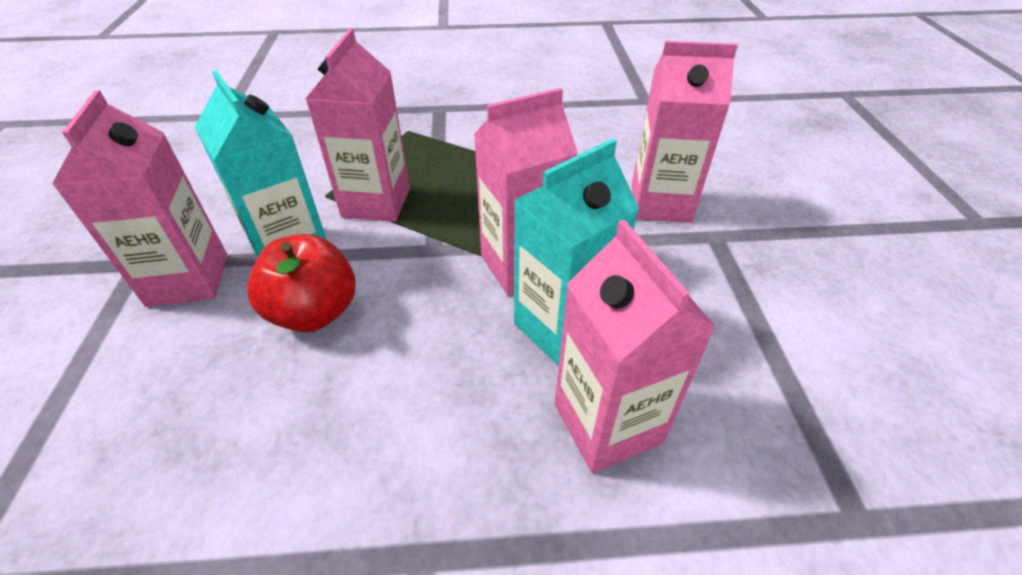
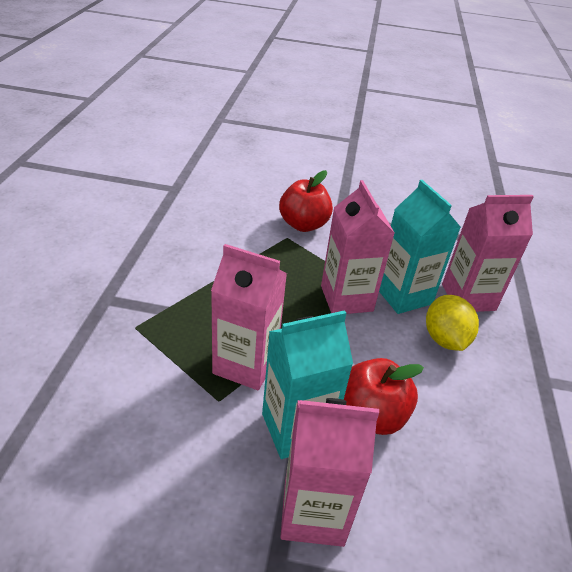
camera: 80 degrees left, 5 degrees down
(480, 388) = (445, 339): none -> yellow lemon
(660, 204) = (303, 224): pink carton -> red apple

